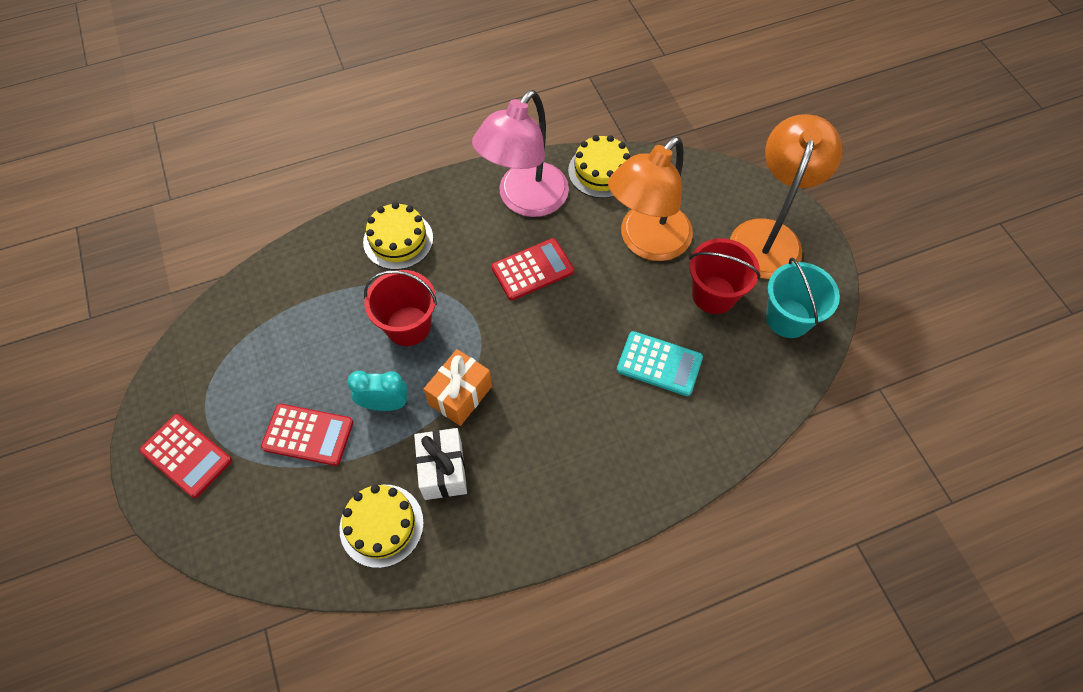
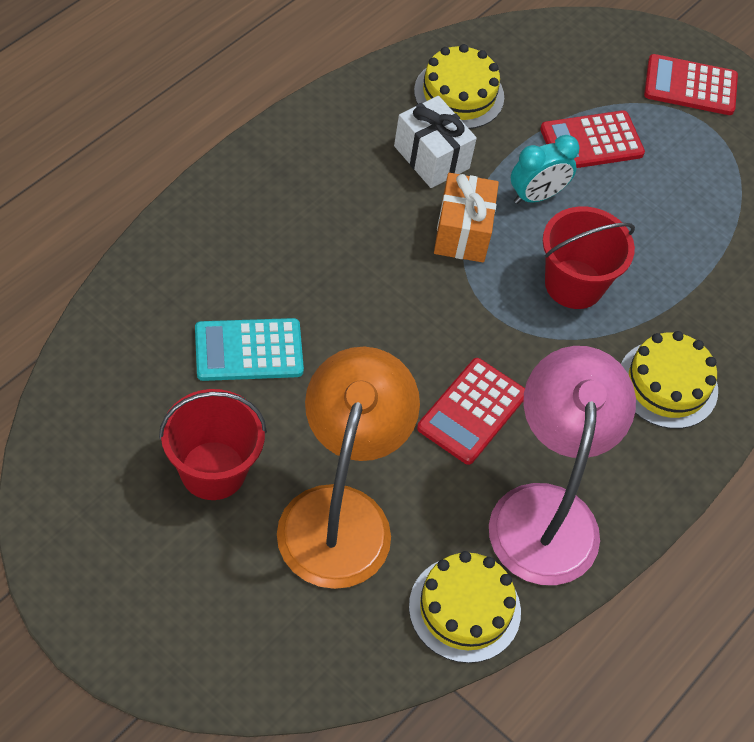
camera: 145 degrees right, 5 degrees down
(768, 236) = (163, 598): orange lamp -> none
(788, 318) = (98, 475): turquoise bucket -> none

